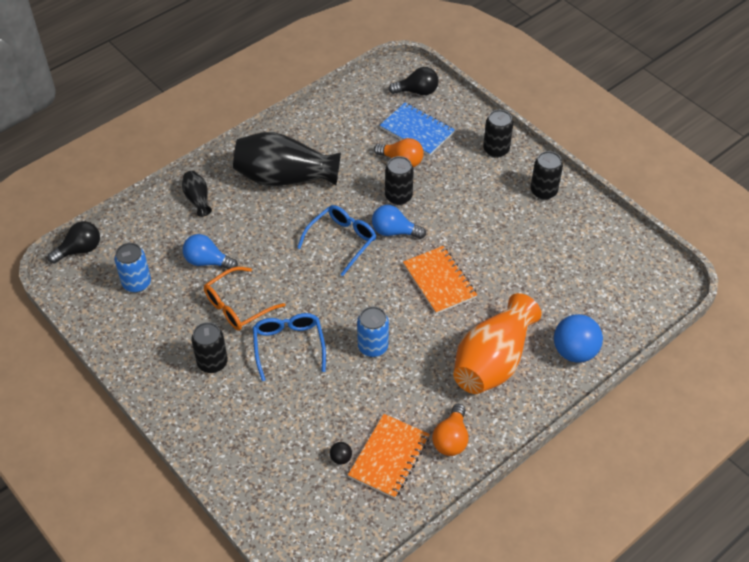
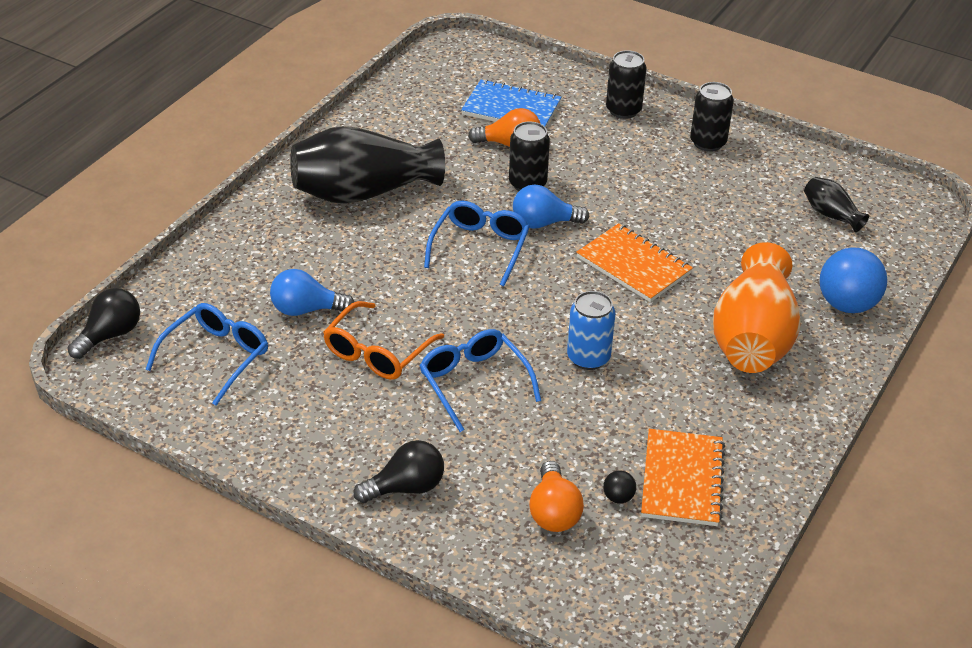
camera: 20 degrees left, 10 degrees down
(137, 283) = (216, 357): blue can -> blue glasses
(197, 199) = (254, 240): black vase -> black vase (831, 215)
(212, 362) = (377, 427): black can -> none
(417, 91) = (488, 67): black light bulb -> black light bulb (406, 487)
(451, 439) = (750, 438): orange light bulb -> orange light bulb (553, 512)

